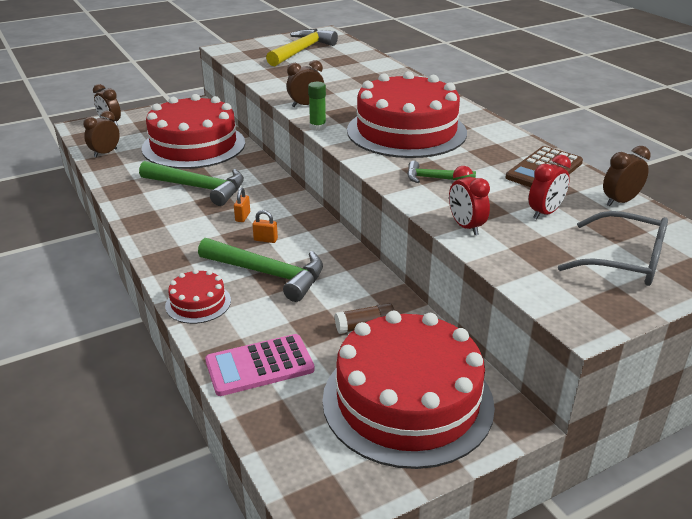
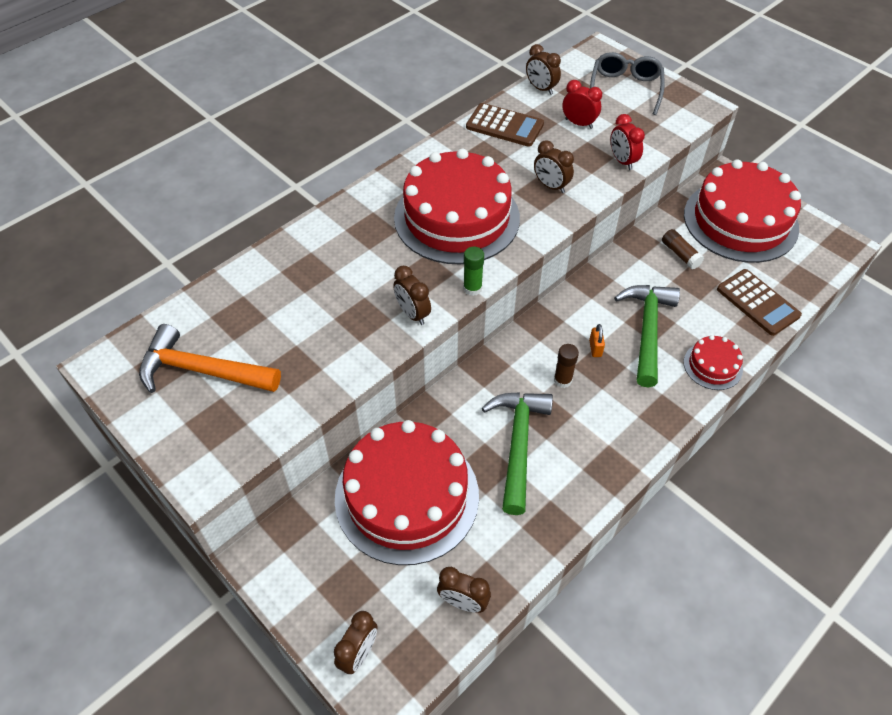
camera: 105 degrees left, 20 degrees up
(243, 217) = (562, 380): orange padlock -> brown glue stick
(259, 366) = (757, 302): pink calculator -> brown calculator
(301, 51) = (202, 370): yellow hammer -> orange hammer
(435, 178) = (551, 186): green hammer -> brown clock
(466, 227) = (622, 161): red clock -> red clock turned 105 degrees clockwise

